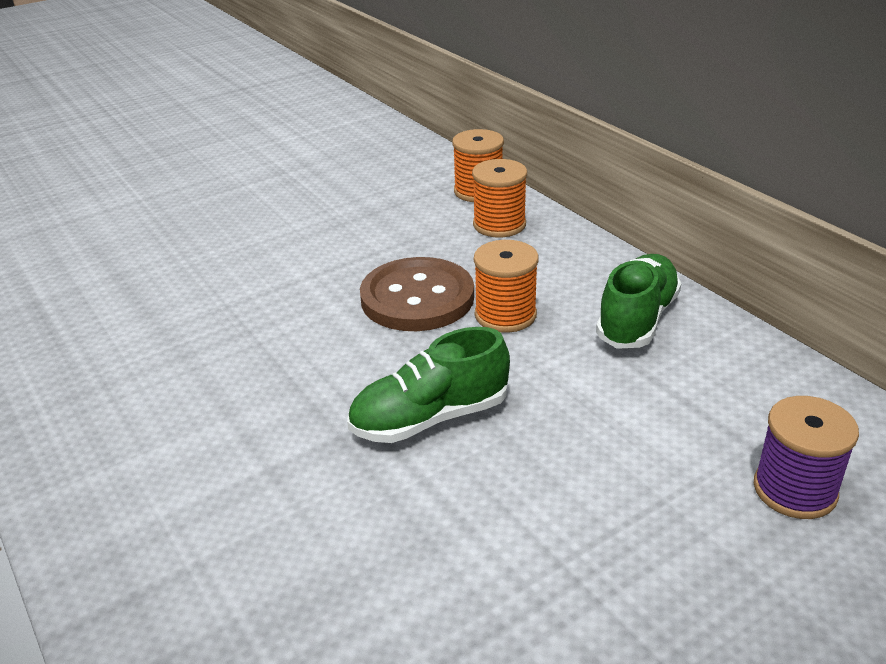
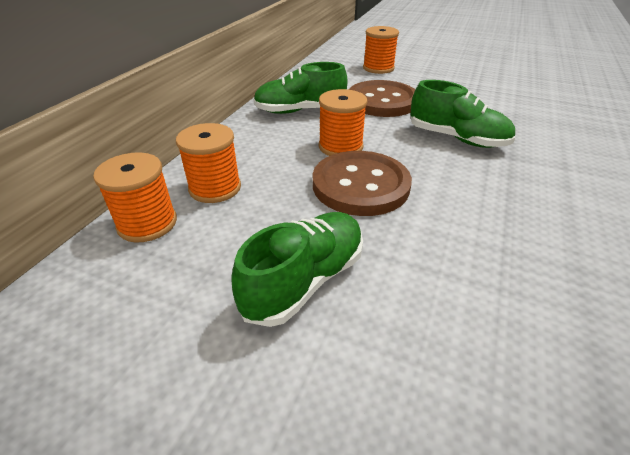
camera: 125 degrees left, 5 degrees up
(341, 234) = (304, 280): none -> green shoe
(613, 410) = (382, 101): none -> brown button
(794, 490) = (378, 68): purple spool -> orange spool

